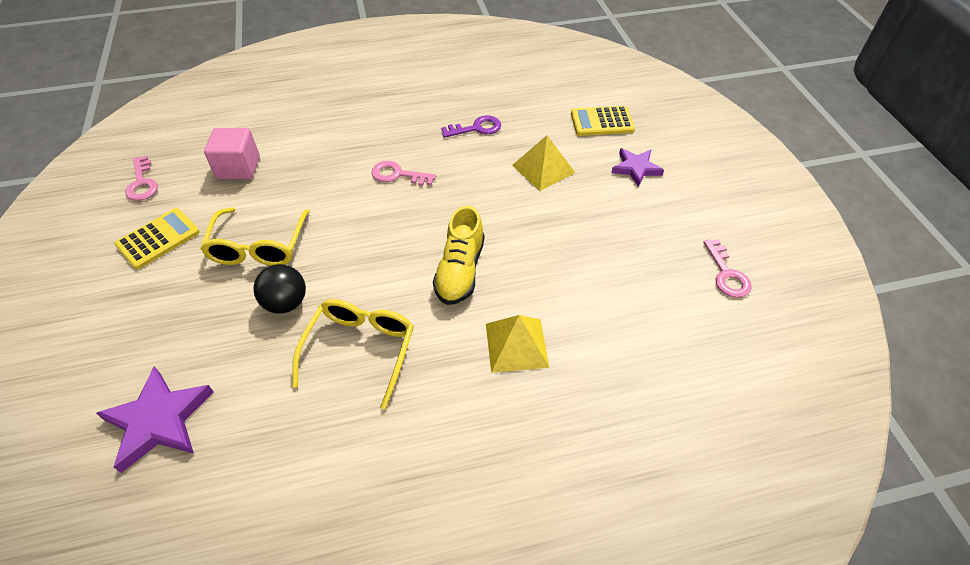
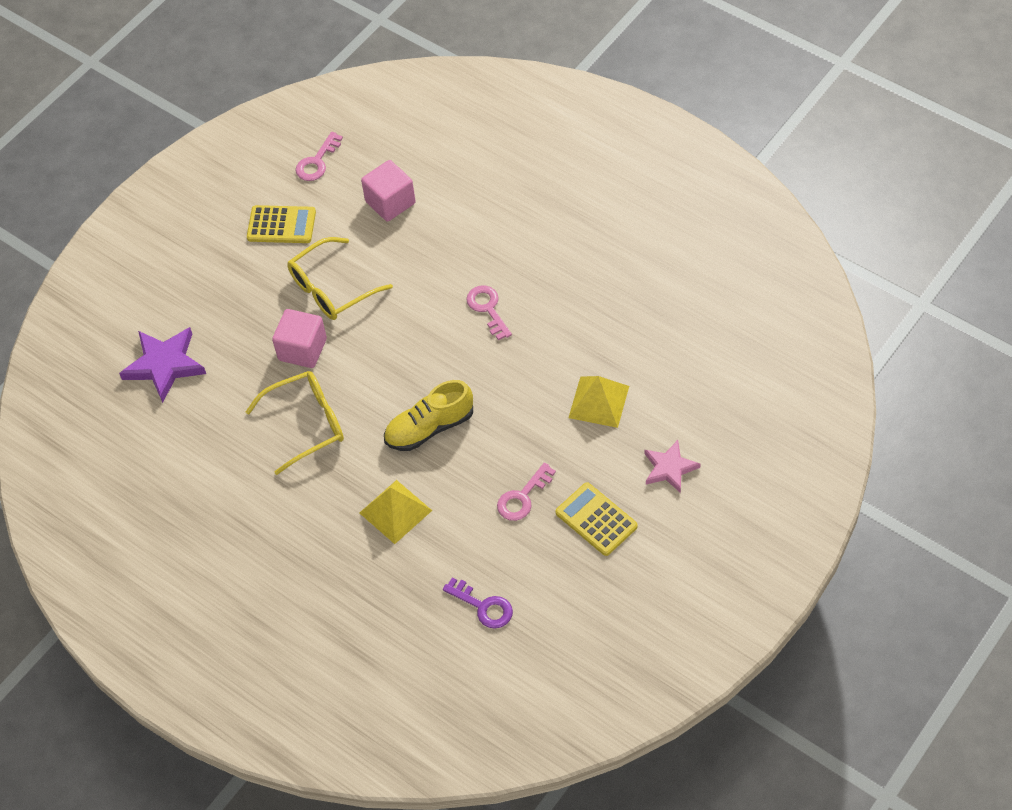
camera: 55 degrees right, 5 degrees up
(286, 303) = (302, 349): black ball -> pink cube
(476, 128) = (601, 317): purple key -> purple key (483, 606)
(602, 122) = (711, 402): yellow calculator -> yellow calculator (596, 519)
(636, 168) = (669, 468): purple star -> pink star
(726, 274) = (598, 606): pink key -> pink key (523, 497)

